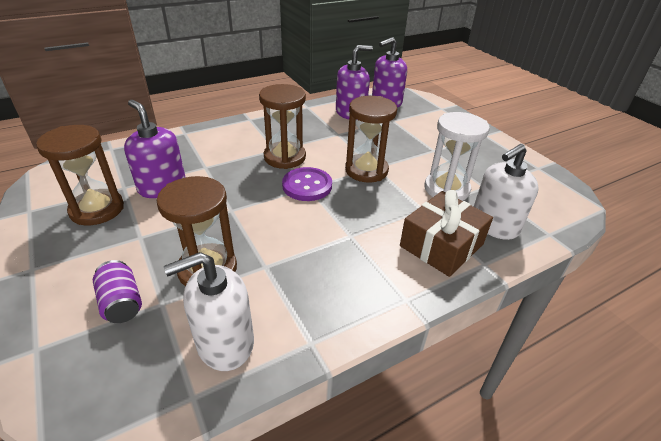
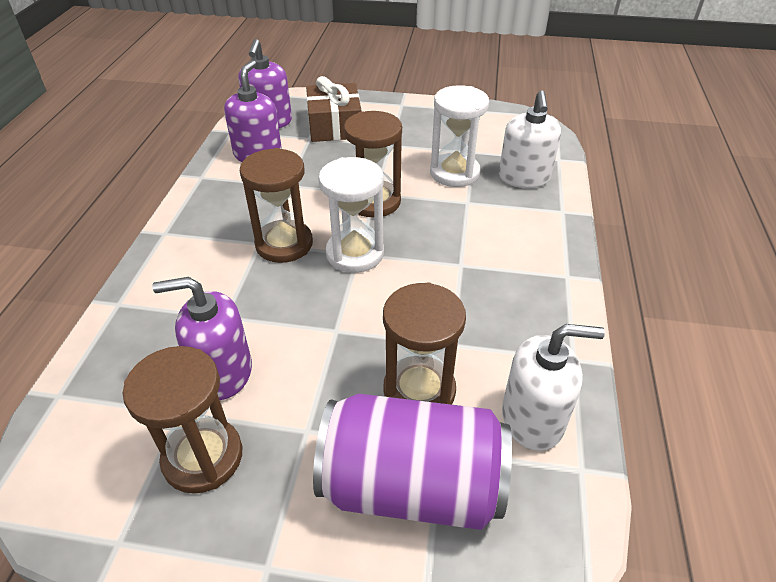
camera: 50 degrees left, 5 degrees up
(121, 303) = (411, 486): purple can -> purple can, size x2.27
(225, 343) = (532, 419): white soap dispenser -> white soap dispenser turned 105 degrees counterclockwise
(307, 186) = (355, 253): purple button -> white hourglass
(441, 245) = (522, 219): brown gift -> brown gift (335, 126)

